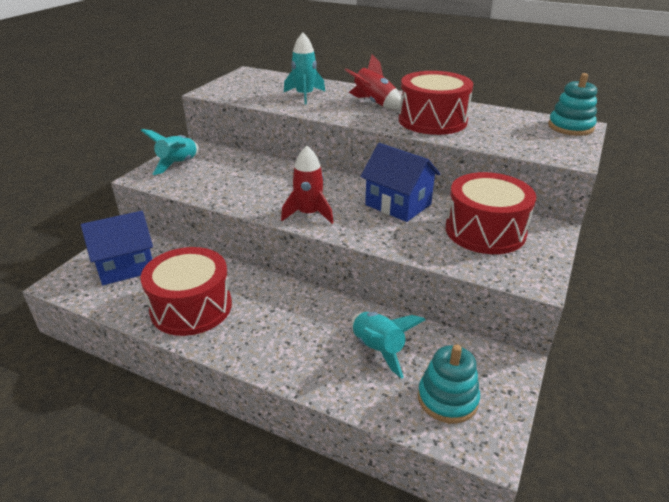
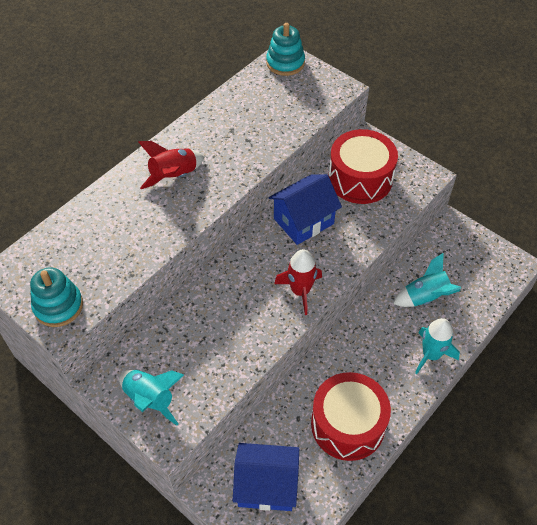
camera: 75 degrees left, 20 degrees up
(126, 266) = (266, 485): blue house -> blue house turned 75 degrees counterclockwise
(304, 95) = (122, 231): turquoise rocket -> turquoise rocket (431, 355)
(432, 120) = (237, 145): red drum -> none
(447, 399) = (477, 271): turquoise stacking toy -> turquoise stacking toy (58, 306)

